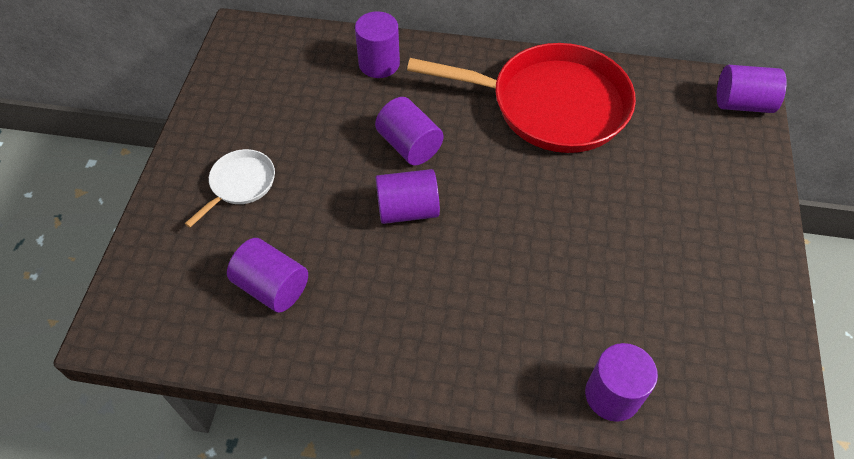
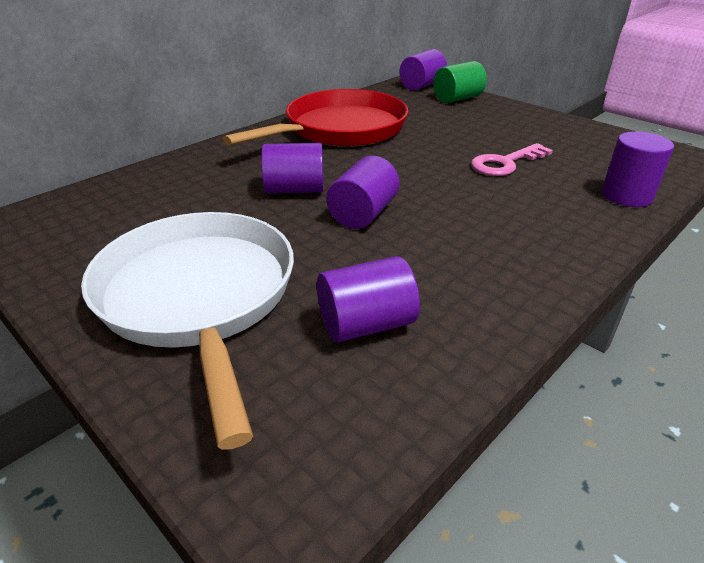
camera: 55 degrees left, 20 degrees down
(240, 184) = (199, 297): white pan -> white pan, size x2.25
(379, 63) = (185, 172): purple cylinder -> none
(597, 267) = (505, 163): none -> pink key
(735, 154) = (457, 99): none -> green cylinder

